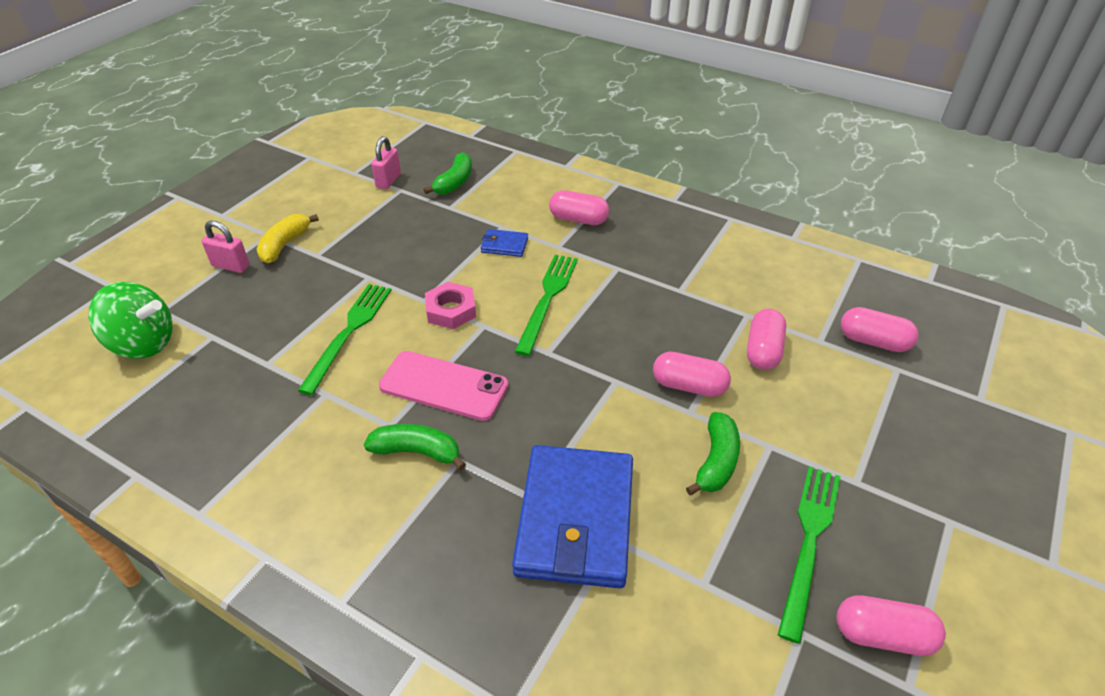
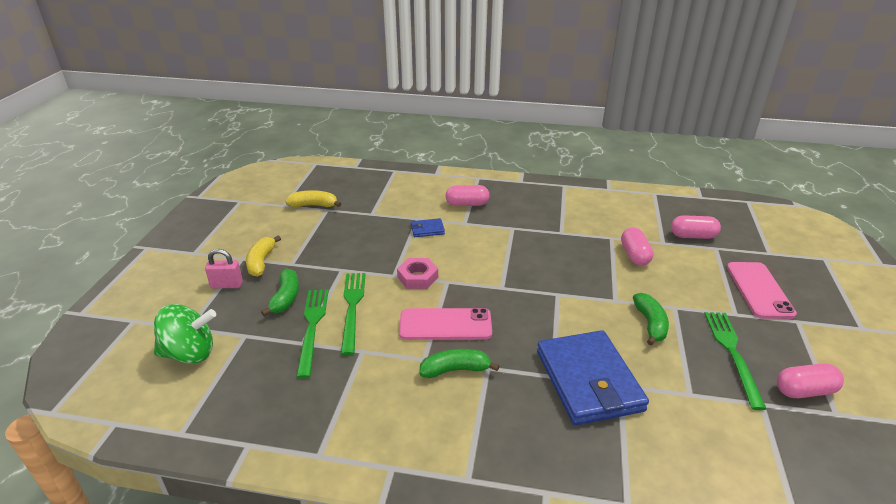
camera: 20 degrees left, 10 degrees down
(388, 180) = (314, 205): pink padlock -> yellow banana
(454, 182) = (364, 198): green banana -> green banana (286, 298)
(547, 299) = (479, 256): green fork -> green fork (312, 327)
(689, 386) = (604, 285): pink capsule -> none
(921, 454) = (759, 290): none -> pink phone

